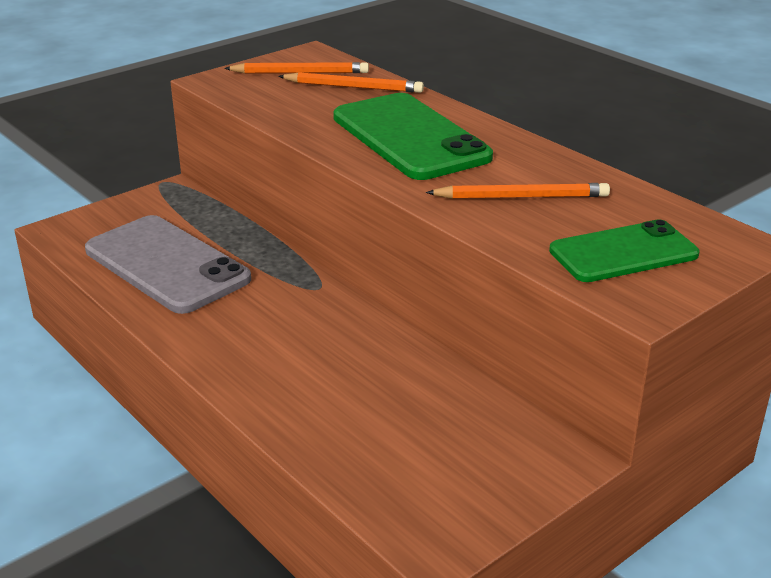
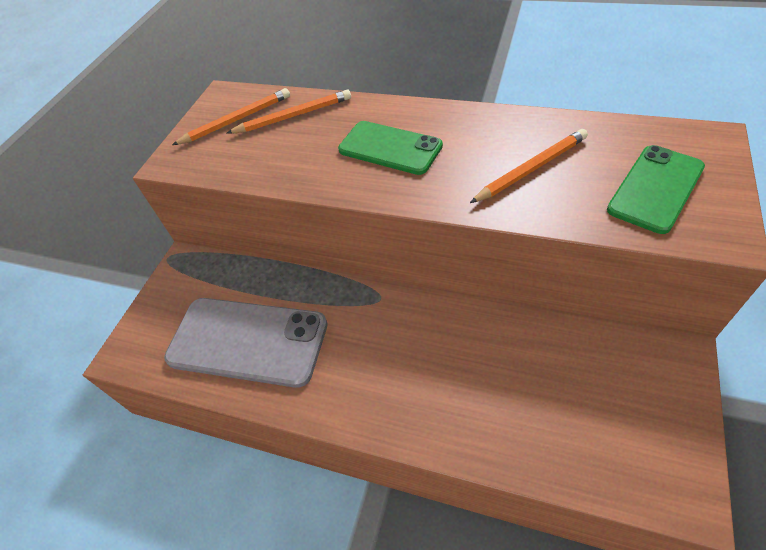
camera: 25 degrees left, 20 degrees up
(410, 137) = (390, 148): green phone -> green phone, size x0.64

